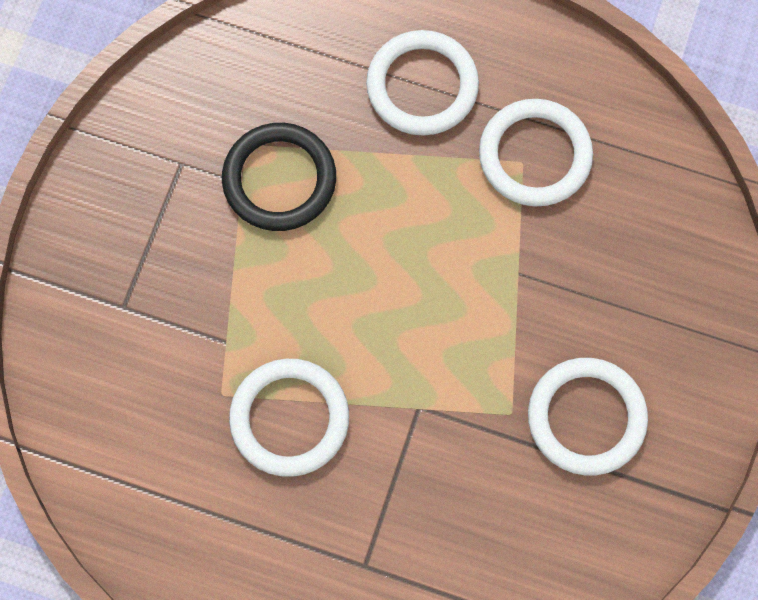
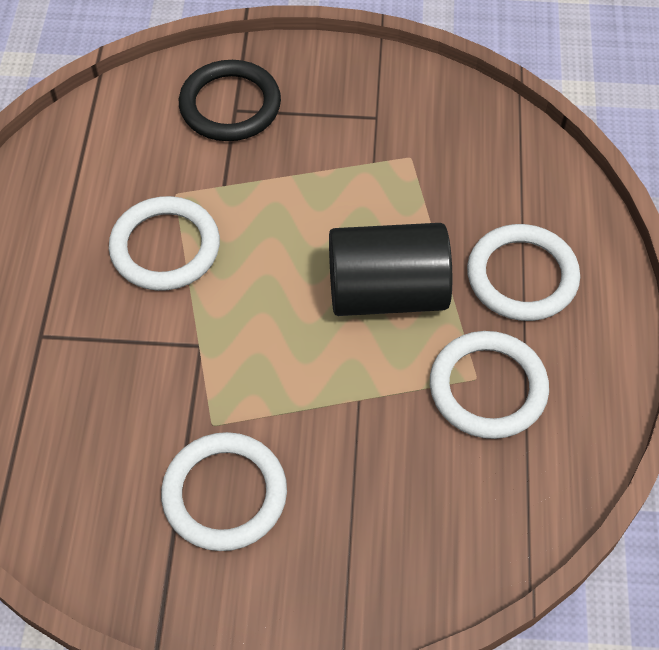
camera: 75 degrees right, 15 degrees down
(279, 179) = (386, 188): black ring -> black ring (230, 105)
(406, 214) = (387, 292): none -> black cylinder

